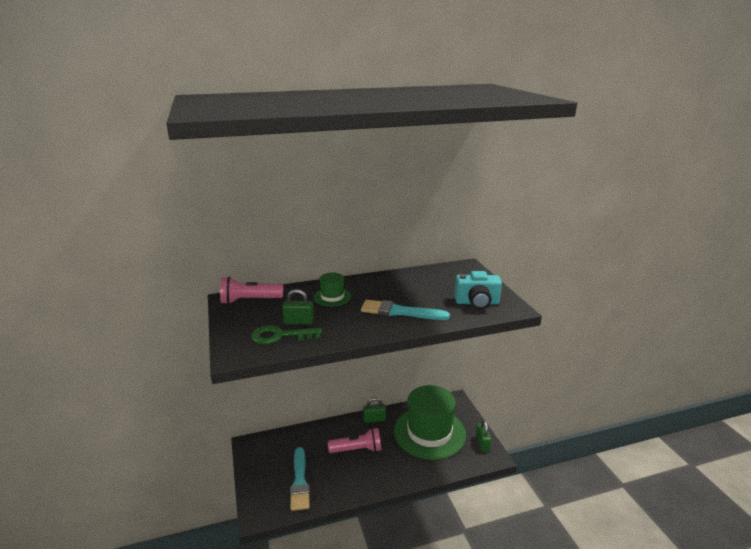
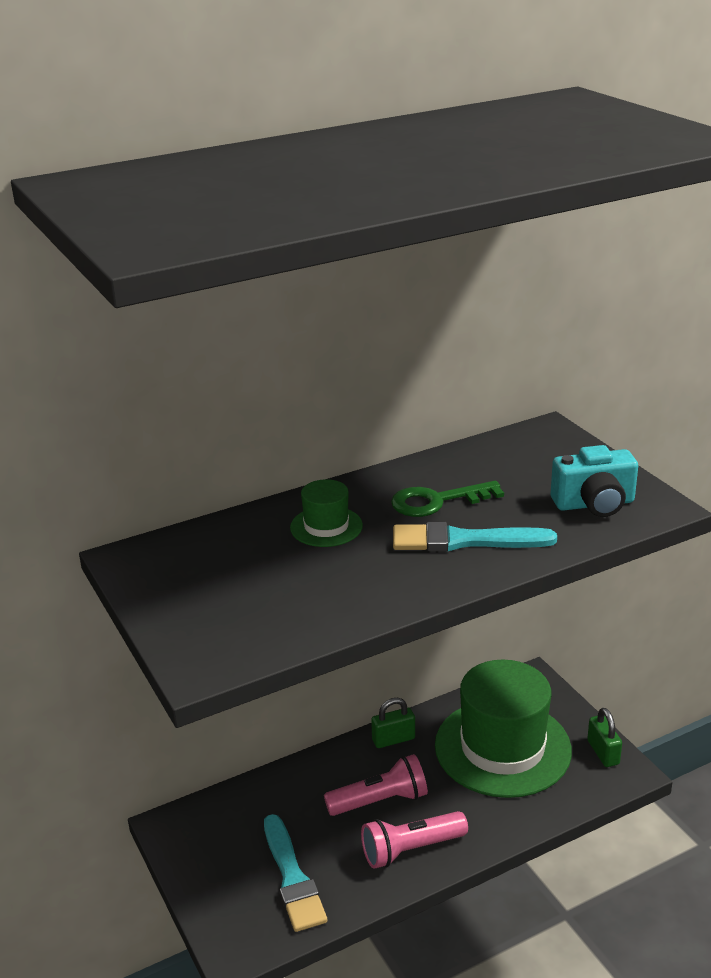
camera: 10 degrees left, 5 degrees up
(249, 300) = (170, 555): pink flashlight -> pink flashlight (410, 849)
(280, 336) = (266, 619): green key -> green key (437, 501)
(299, 322) = (287, 586): green padlock -> none

